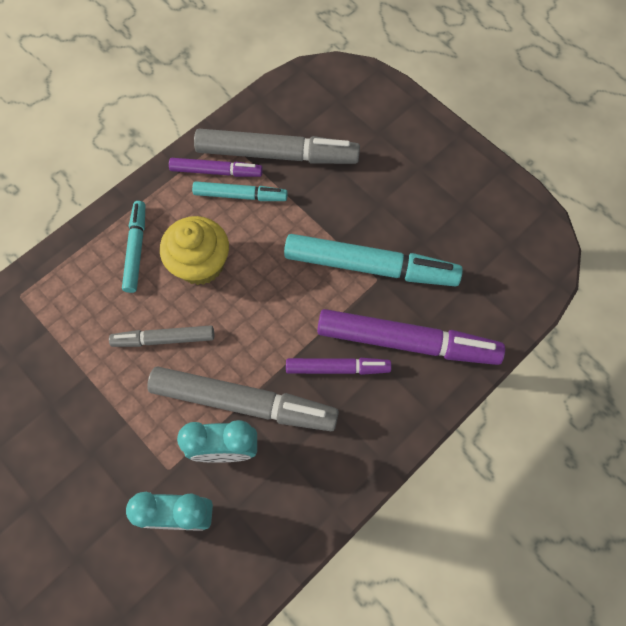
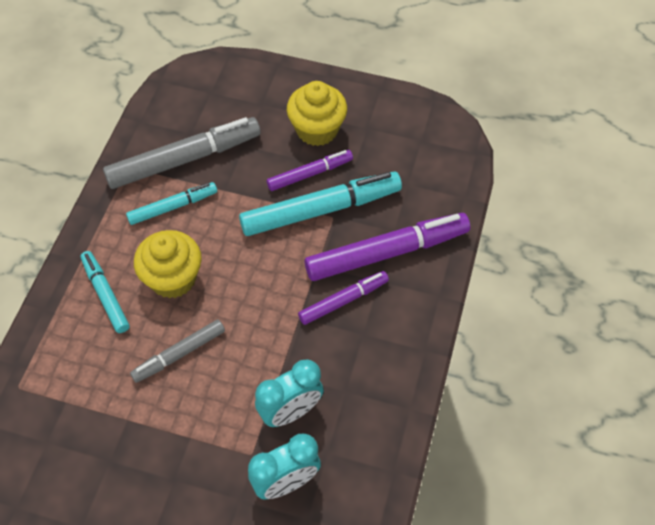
camera: 30 degrees left, 10 degrees down
(216, 171) = (138, 197): purple marker -> purple marker (310, 174)
(244, 402) = (282, 367): grey marker -> none
(415, 184) = (317, 130): none -> yellow cupcake

